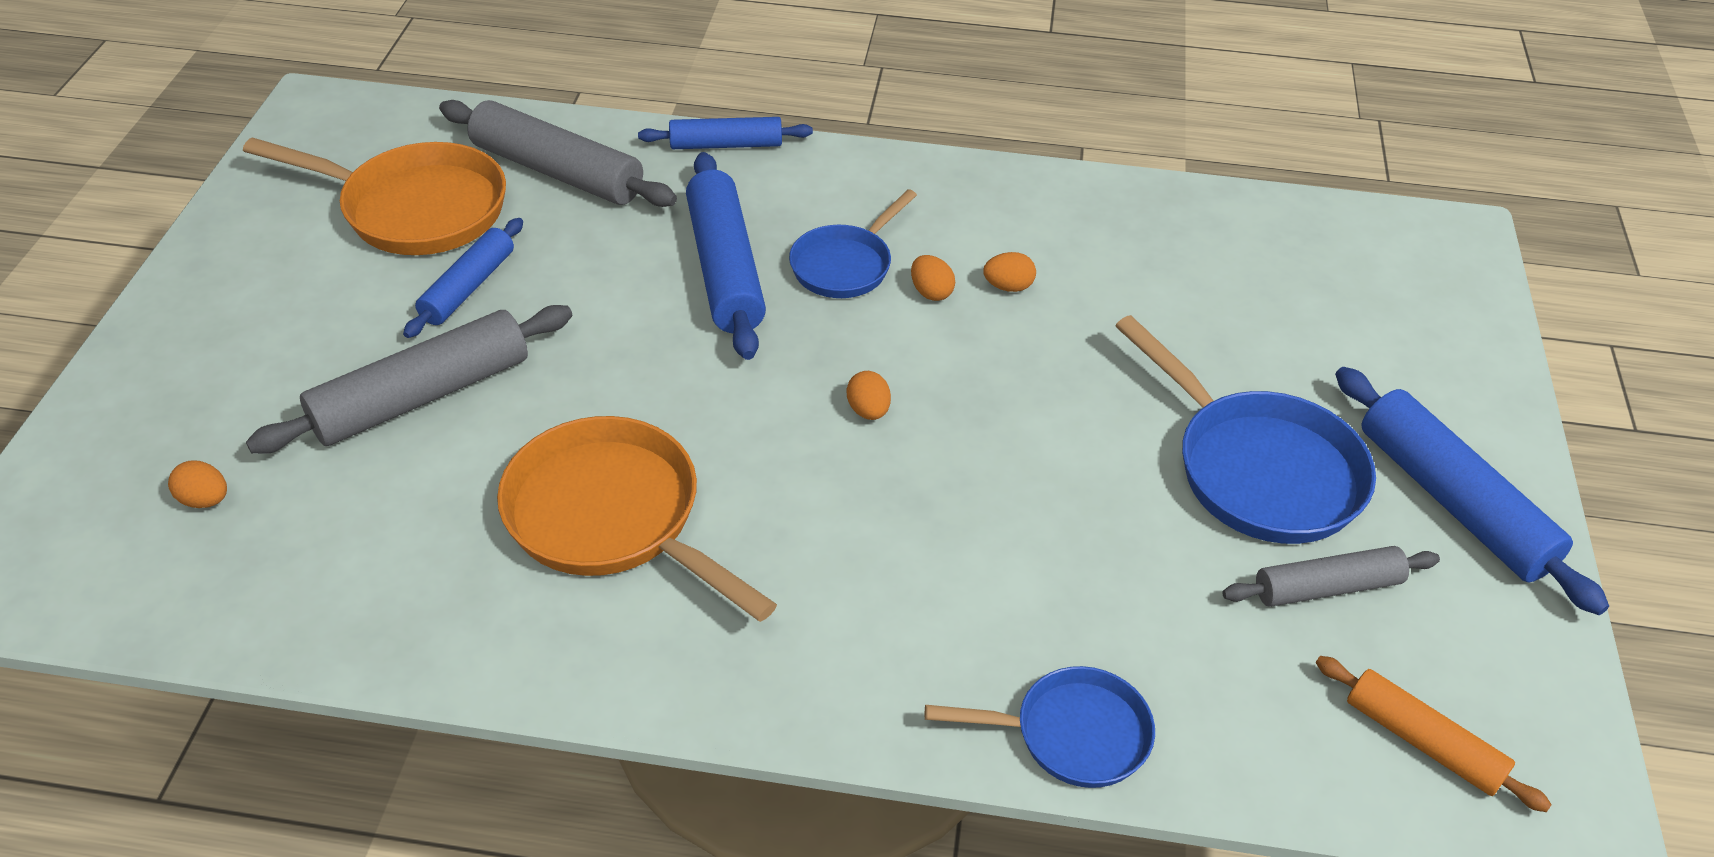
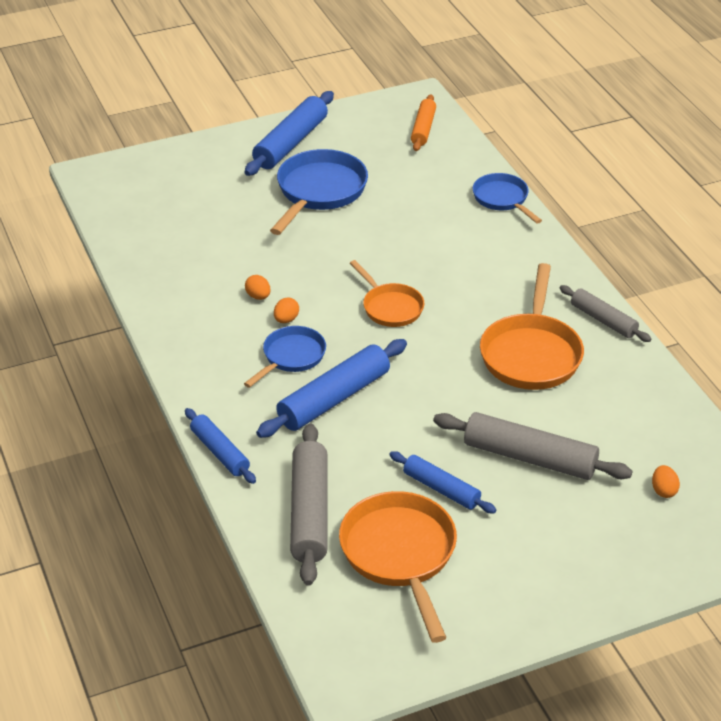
camera: 120 degrees left, 5 degrees down
(468, 287) = (441, 489): blue rolling pin -> blue rolling pin turned 45 degrees clockwise
(845, 265) = (291, 357): blue pan -> blue pan turned 60 degrees counterclockwise
(868, 411) = (390, 307): orange egg -> orange pan
(1327, 587) = (370, 162): grey rolling pin -> grey rolling pin (603, 320)

